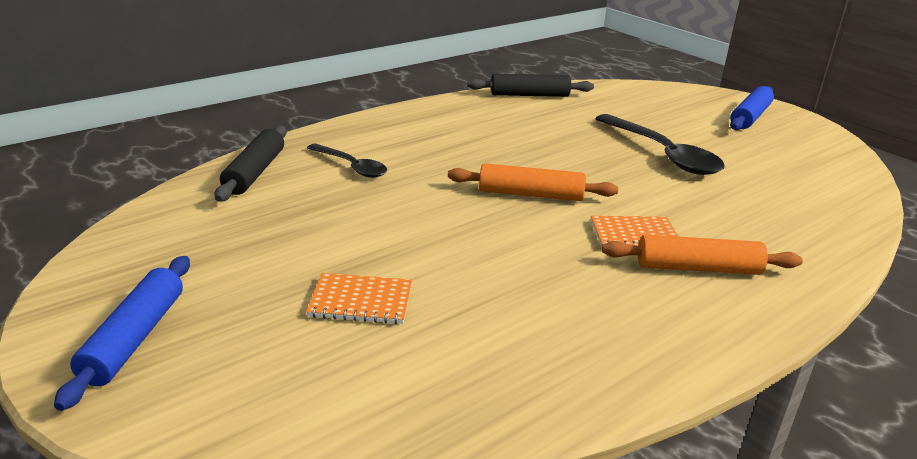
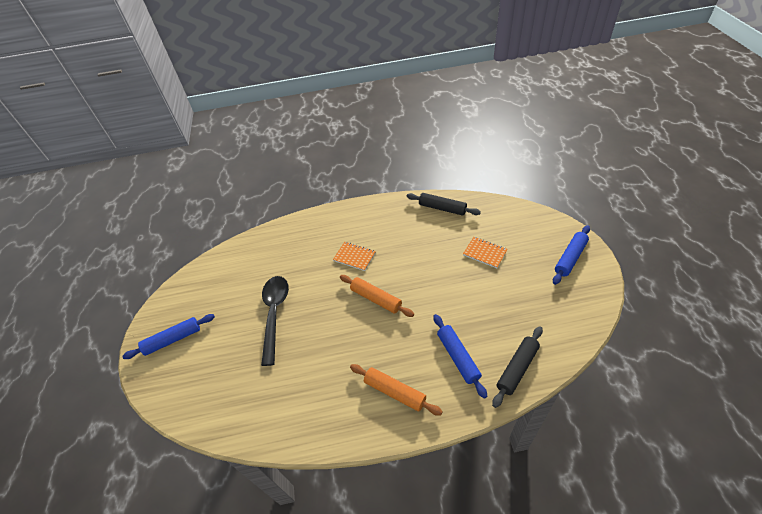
camera: 145 degrees left, 20 degrees up
(351, 166) = (458, 357): black spoon -> blue rolling pin
(529, 95) = (279, 429): black rolling pin -> black rolling pin (442, 208)
(698, 268) = (348, 233): orange rolling pin -> orange rolling pin (394, 392)

